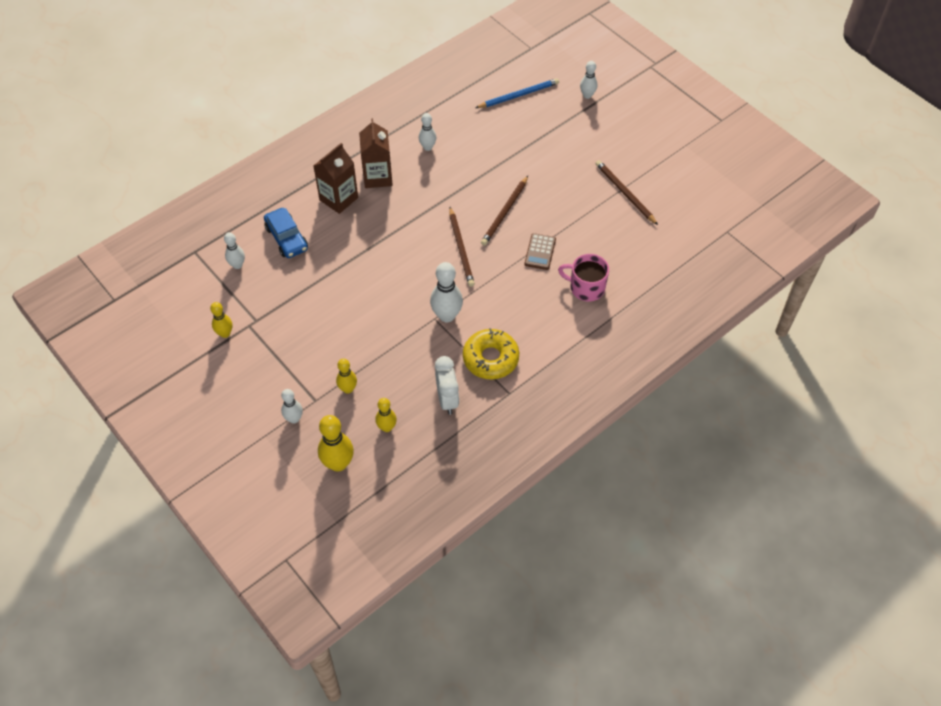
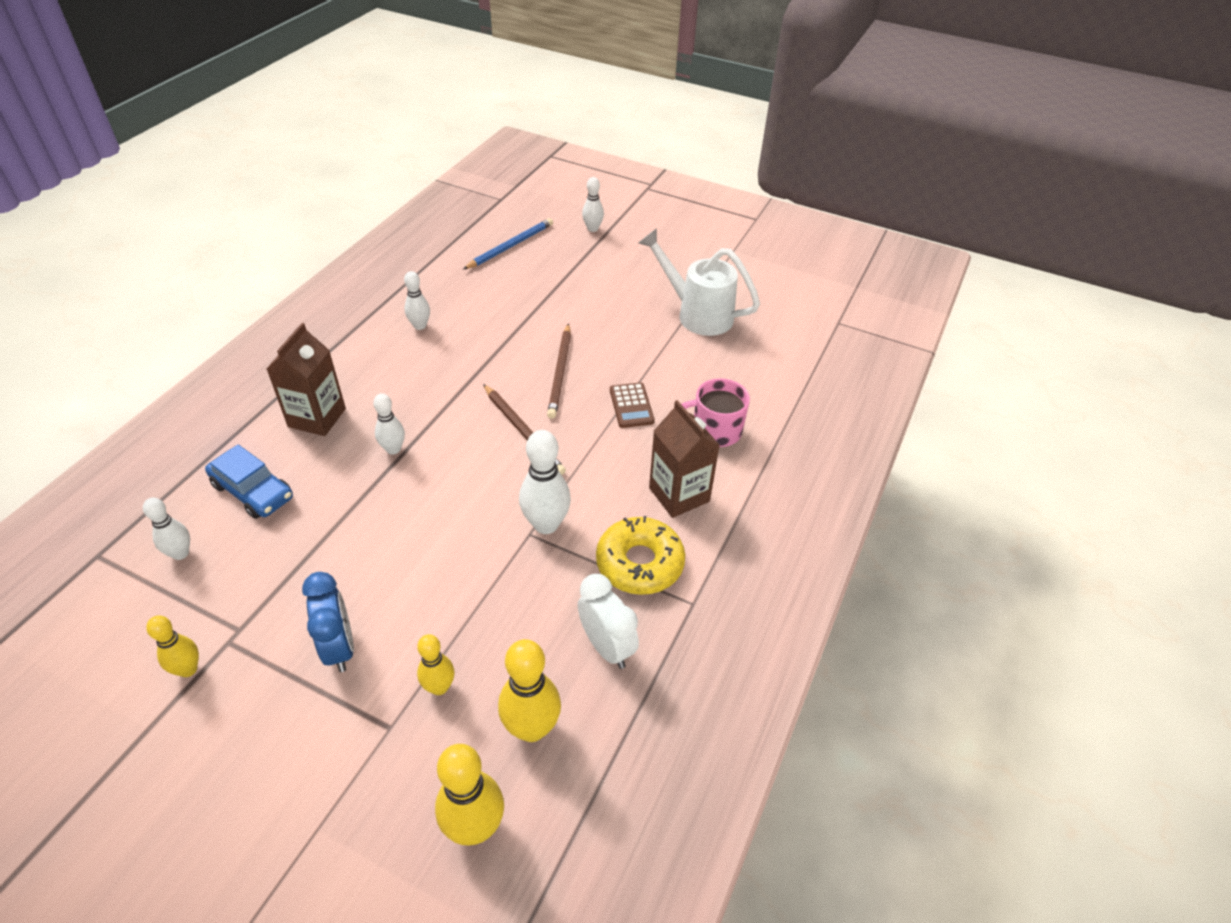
camera: 25 degrees left, 10 degrees down
(294, 419) = (363, 774): white bowling pin -> white bowling pin (393, 449)
(304, 349) = (339, 647): none -> blue clock
(378, 177) = (364, 376): brown carton -> brown carton (679, 494)
(387, 427) = (531, 728): yellow bowling pin -> yellow bowling pin, size x1.63
(625, 193) = (696, 314): brown pencil -> white watering can

